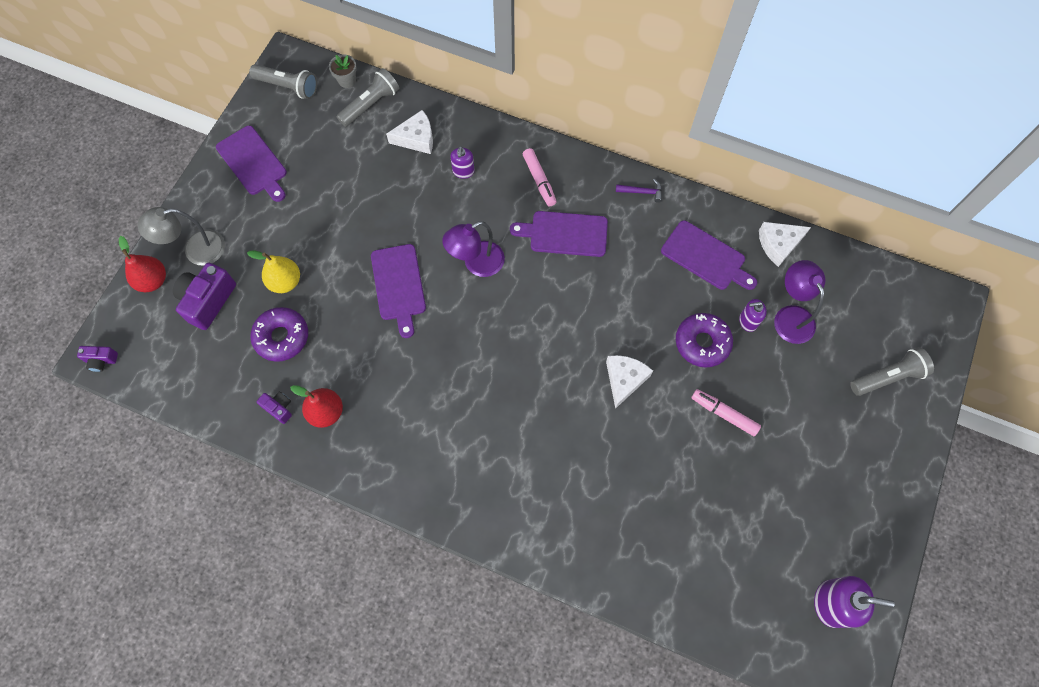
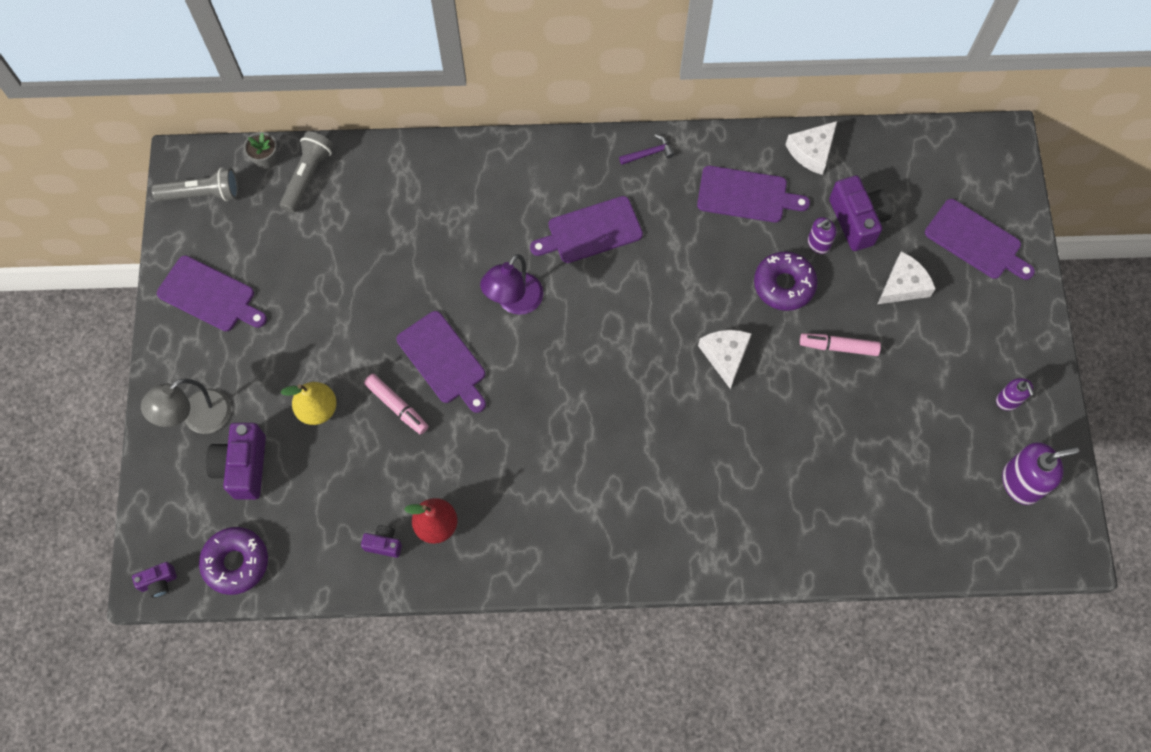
camera: 25 degrees left, 0 degrees up
(153, 281) = (168, 472): red pear -> none
(282, 337) = (346, 469): purple donut -> purple donut (236, 562)
(416, 138) = (379, 193): white cheese -> white cheese (903, 285)
(463, 171) = (449, 209): purple soap dispenser -> purple soap dispenser (1008, 400)
(539, 180) = (535, 185): pink marker -> pink marker (397, 406)
(790, 316) = (857, 220): purple lamp -> purple camera
(887, 377) = (976, 241): grey flashlight -> purple cutting board

